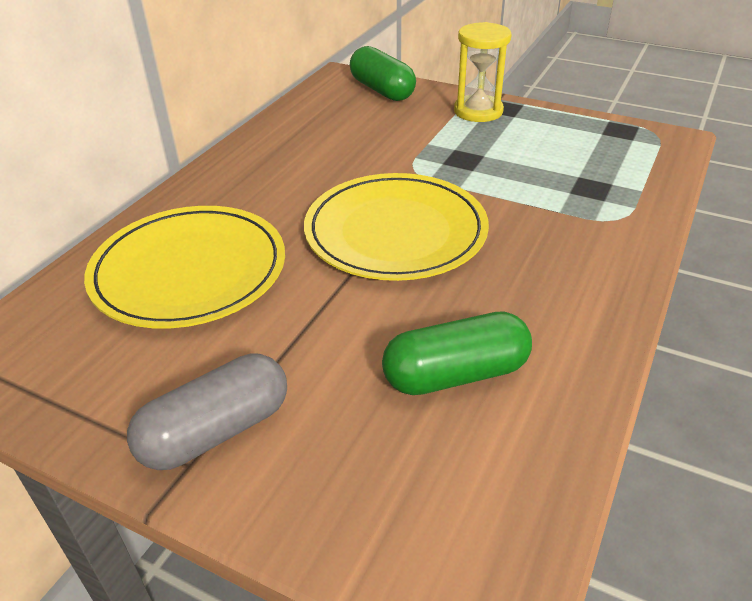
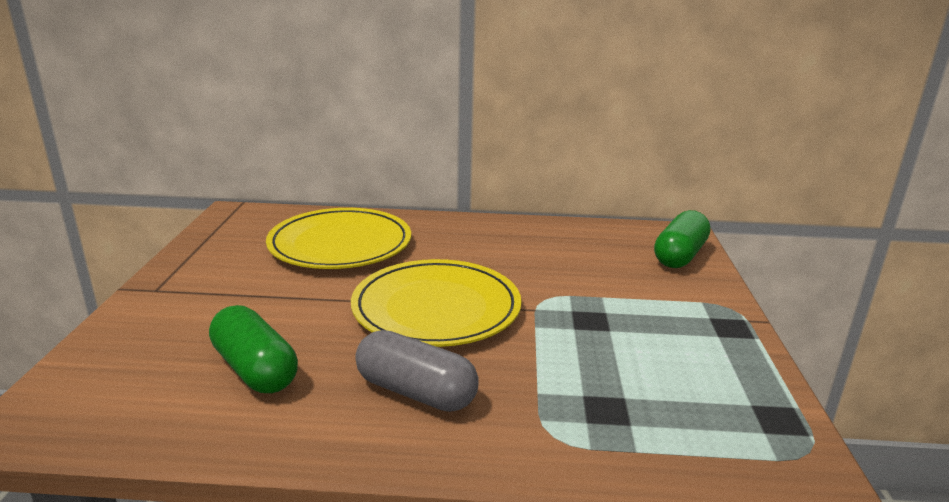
camera: 65 degrees right, 15 degrees down
(216, 431) = (184, 291): grey capsule -> grey capsule (416, 392)
(478, 111) = (701, 312): yellow hourglass -> none

